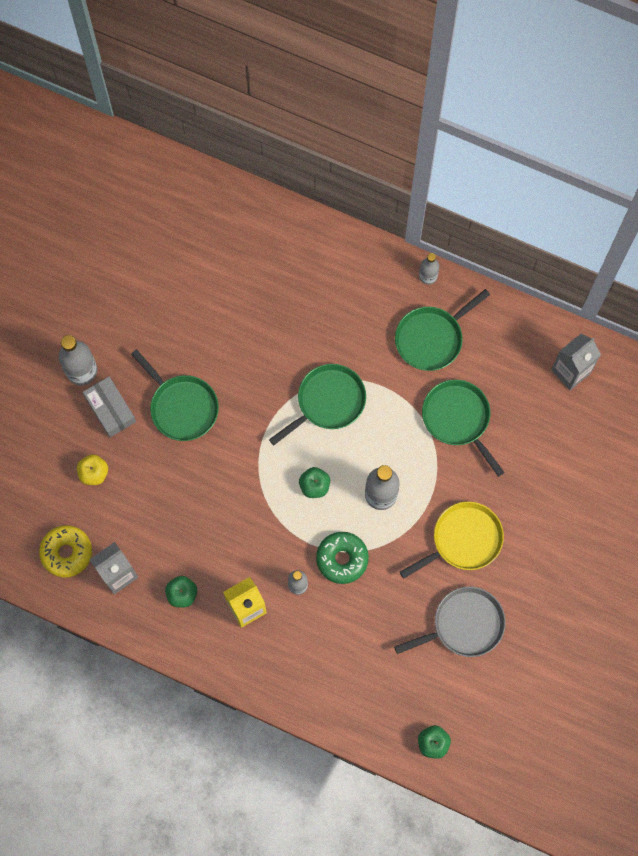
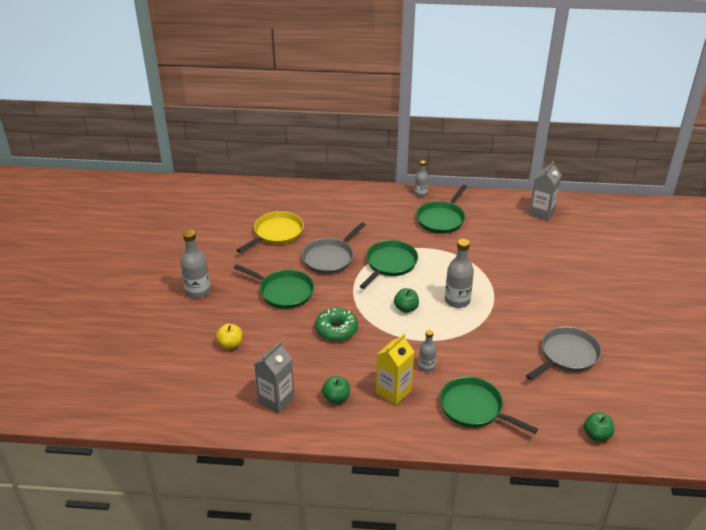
camera: 20 degrees left, 35 degrees down
(67, 553) = (226, 398): yellow donut -> none
(110, 409) = (229, 306): grey box -> none
(258, 365) = (330, 258): none -> grey pan
(342, 559) = (451, 342): green donut -> green donut (336, 329)
(458, 418) = (484, 250): green pan -> green pan (474, 408)
(463, 540) = (532, 309): yellow pan -> yellow pan (276, 233)

